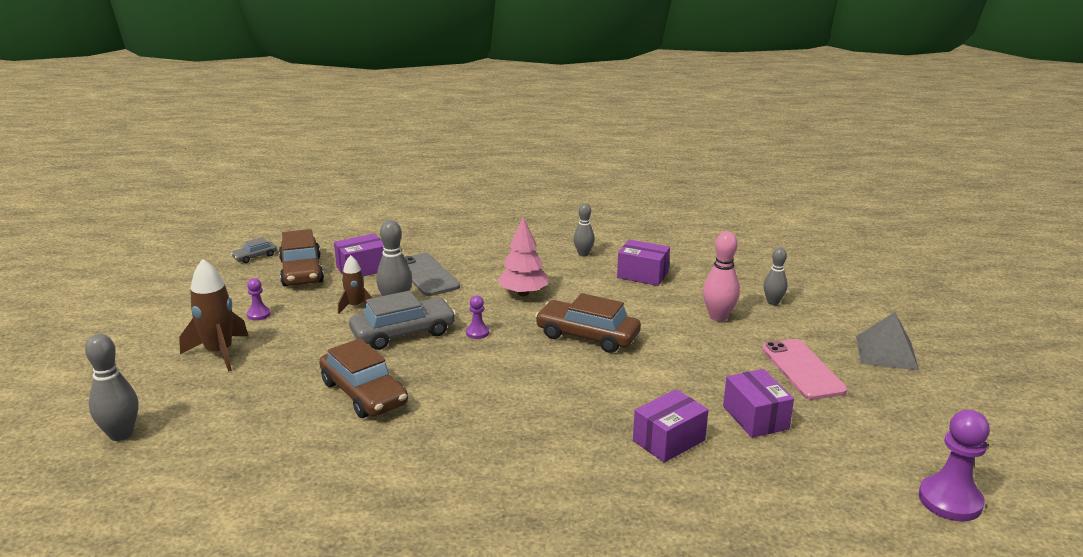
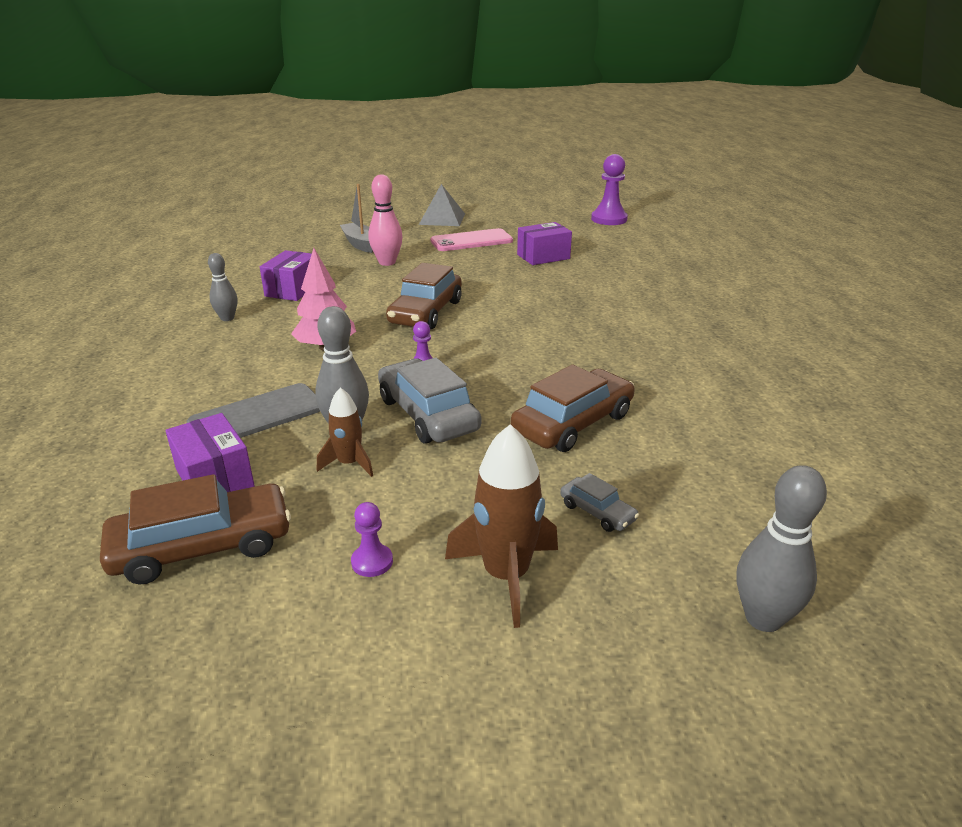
camera: 95 degrees left, 5 degrees up
(255, 256) = (99, 635): grey car -> grey car (597, 512)
(668, 440) = (586, 282): purple box -> none
(773, 302) = (360, 244): grey bowling pin -> grey boat

